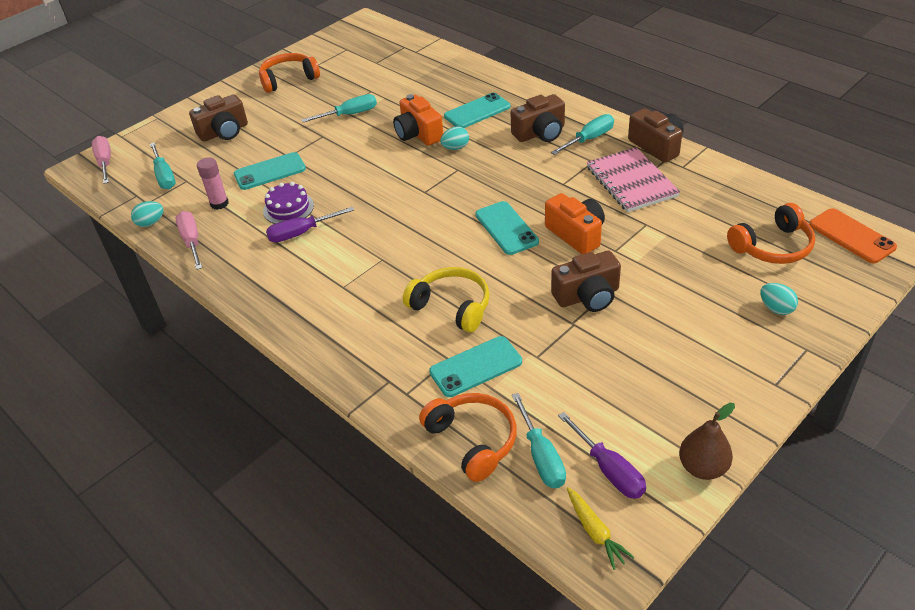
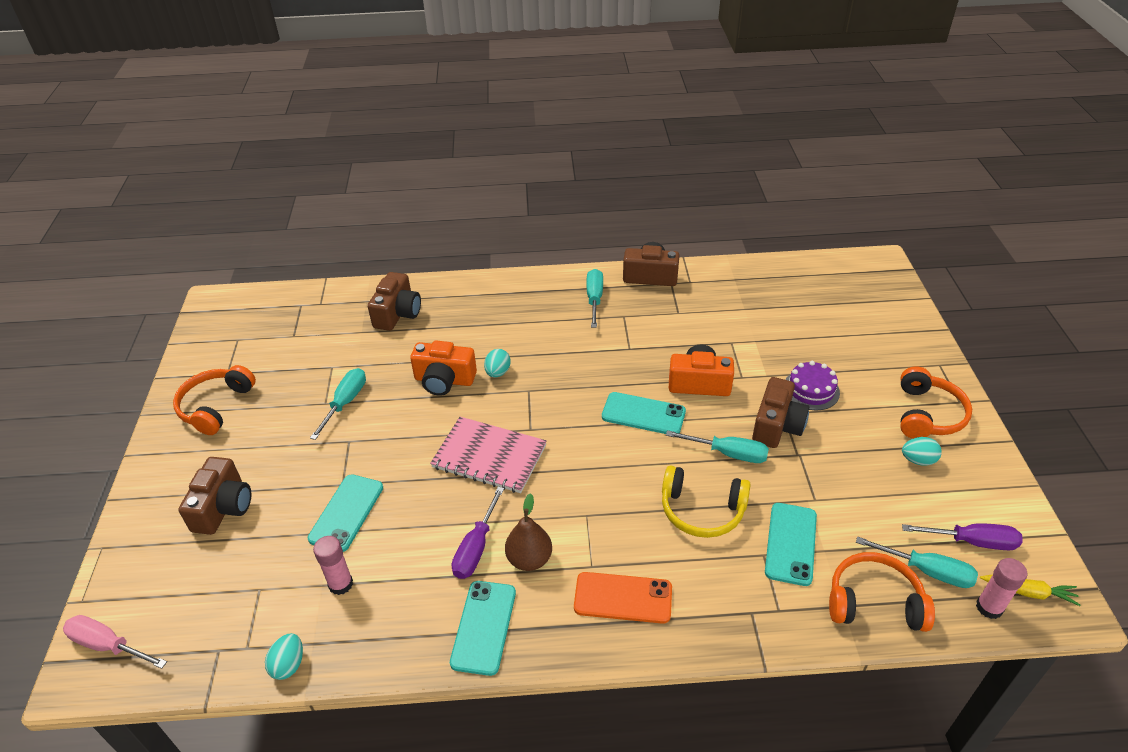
camera: 50 degrees left, 0 degrees up
(164, 176) = (223, 604): turquoise screwdriver -> turquoise screwdriver (729, 453)
(191, 241) = (370, 645): pink screwdriver -> none
(288, 208) = (425, 534): purple cake -> purple cake (811, 390)
(452, 306) = (702, 510): yellow headphones -> yellow headphones turned 150 degrees counterclockwise
(477, 111) = (467, 328): turquoise phone -> turquoise phone (484, 627)
(540, 133) = (549, 316): brown camera -> brown camera (397, 313)
(547, 513) = (989, 607): none -> pink glue stick
(631, 181) = (674, 315): pink notebook -> pink notebook (489, 456)
(702, 467) = (1009, 491): brown pear -> brown pear (529, 559)
(772, 246) = (825, 306): orange headphones -> orange headphones (927, 414)
(776, 308) = (888, 349): turquoise egg -> turquoise egg (918, 460)
(851, 236) = (853, 269): orange phone -> orange phone (623, 598)

